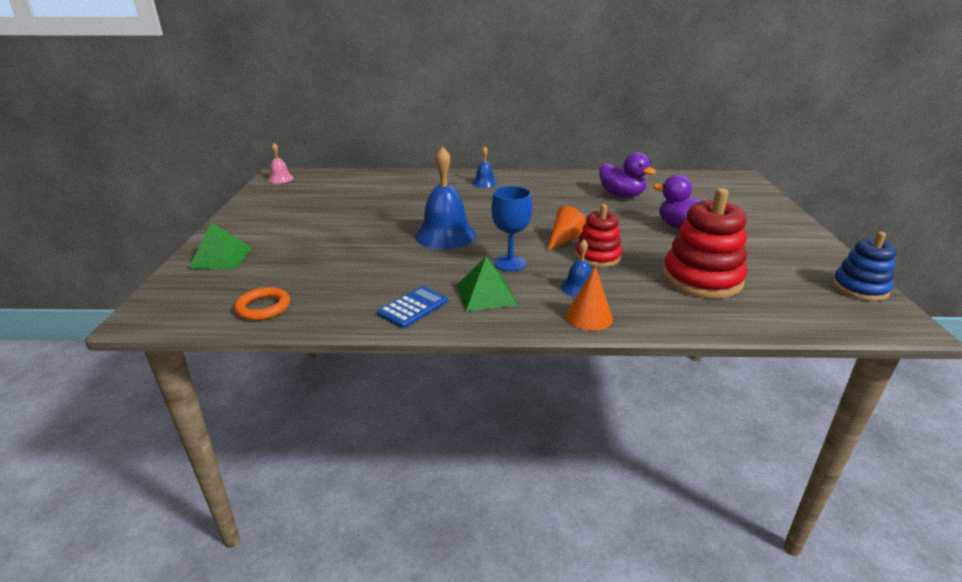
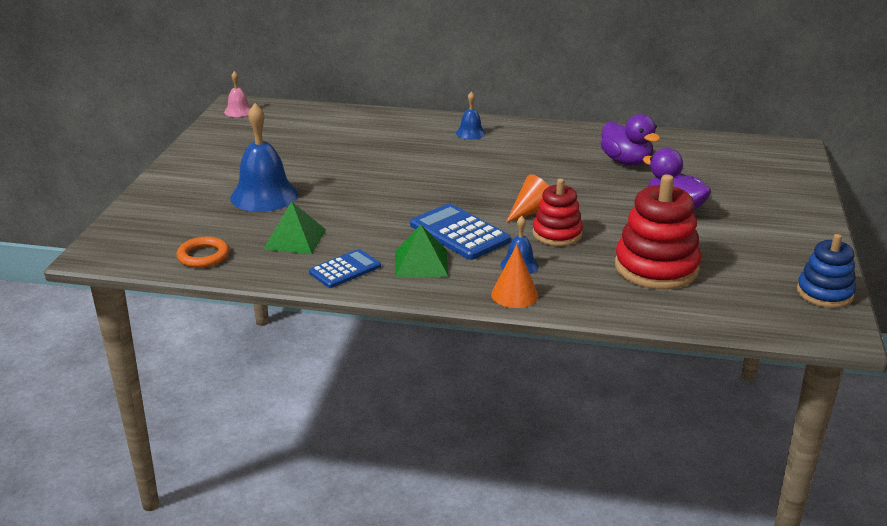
camera: 10 degrees right, 0 degrees up
(221, 258) = (167, 202): green pyramid -> green pyramid (295, 239)
(445, 235) = (402, 196): blue bell -> blue bell (264, 196)
(510, 263) = (459, 233): blue goblet -> blue calculator

